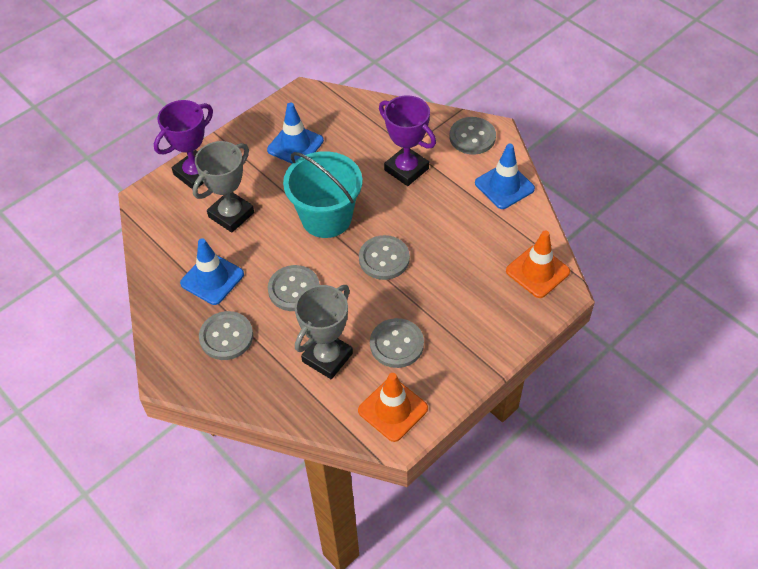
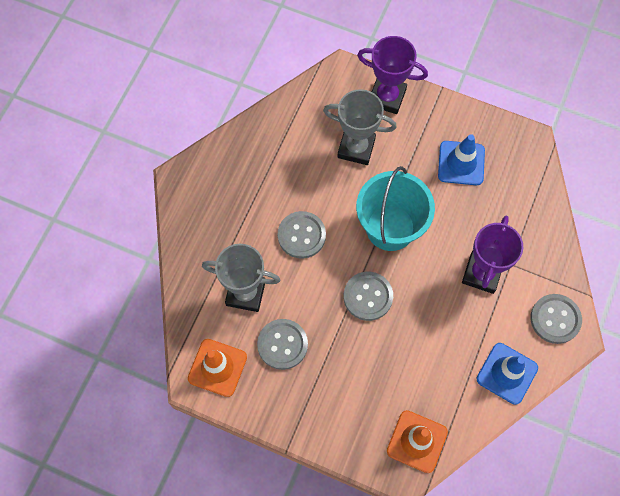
camera: 65 degrees right, 15 degrees up
(212, 279) = (283, 166): blue traffic cone -> none
(226, 337) = (232, 205): grey button -> none

